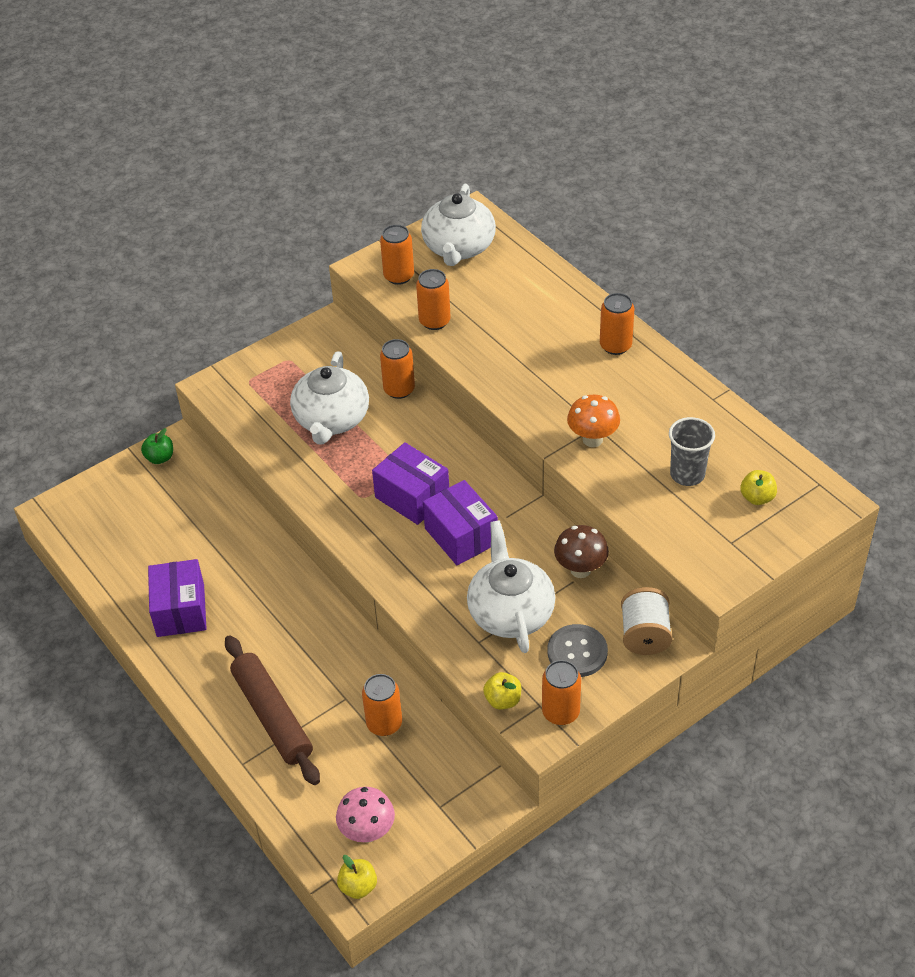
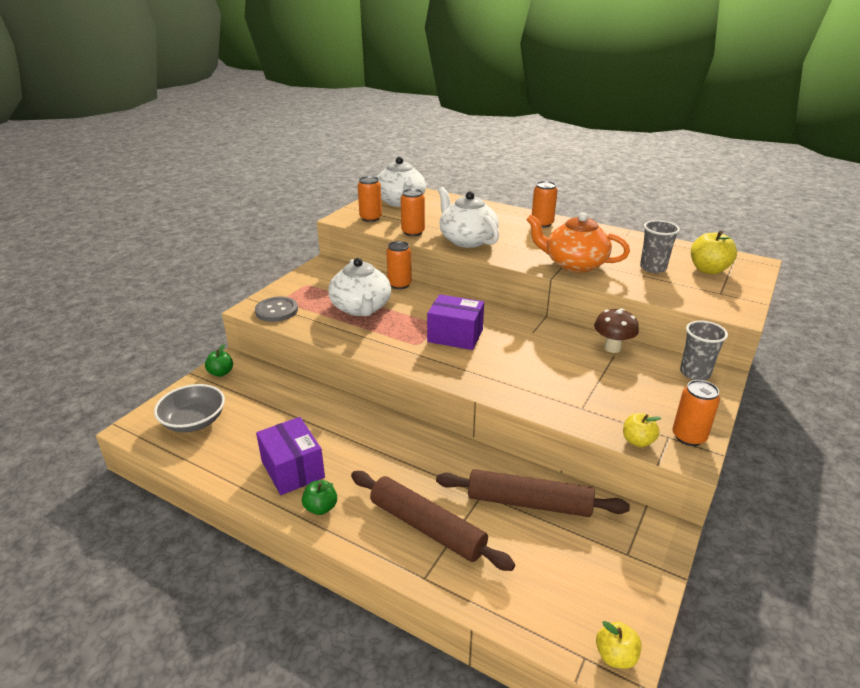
camera: 25 degrees left, 15 degrees down
(110, 519) = (194, 421): none -> grey bowl
(187, 663) = (321, 508): none -> green apple
(367, 832) = (584, 599): pink mushroom -> none
(384, 724) = (529, 503): orange can -> brown rolling pin
(461, 536) = (510, 349): purple box -> none
(510, 612) = (588, 384): white teapot -> white teapot (467, 240)
(577, 652) = (660, 395): grey button -> grey button (276, 311)
(592, 439) = (574, 264): orange mushroom -> orange teapot
(645, 635) = (695, 373): white spool -> grey cup
(757, 498) = (708, 270): yellow apple -> yellow apple, size x1.60

